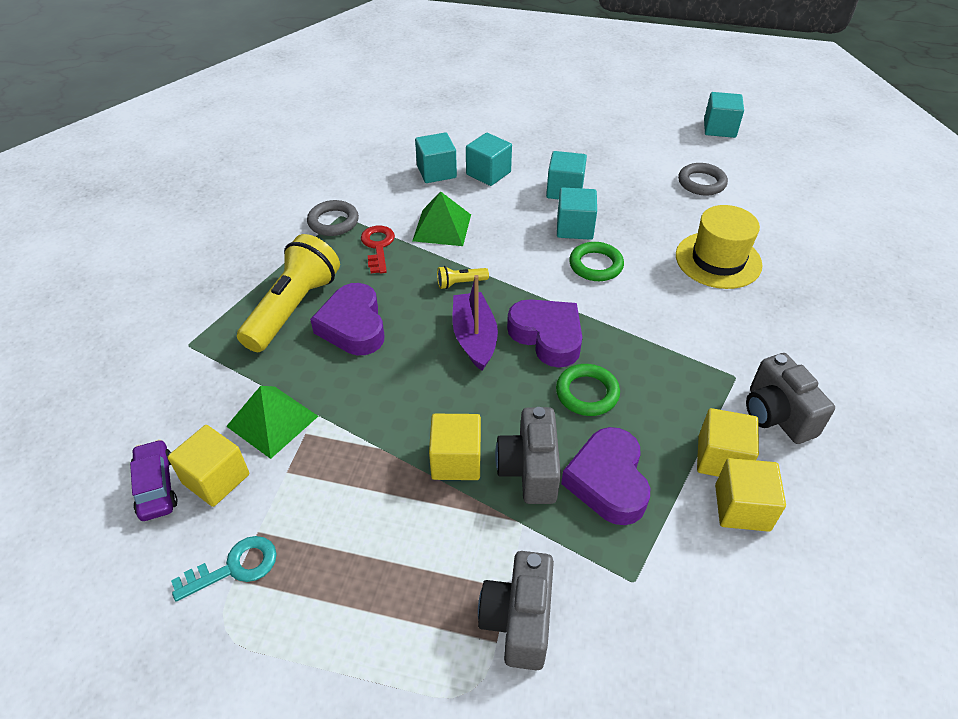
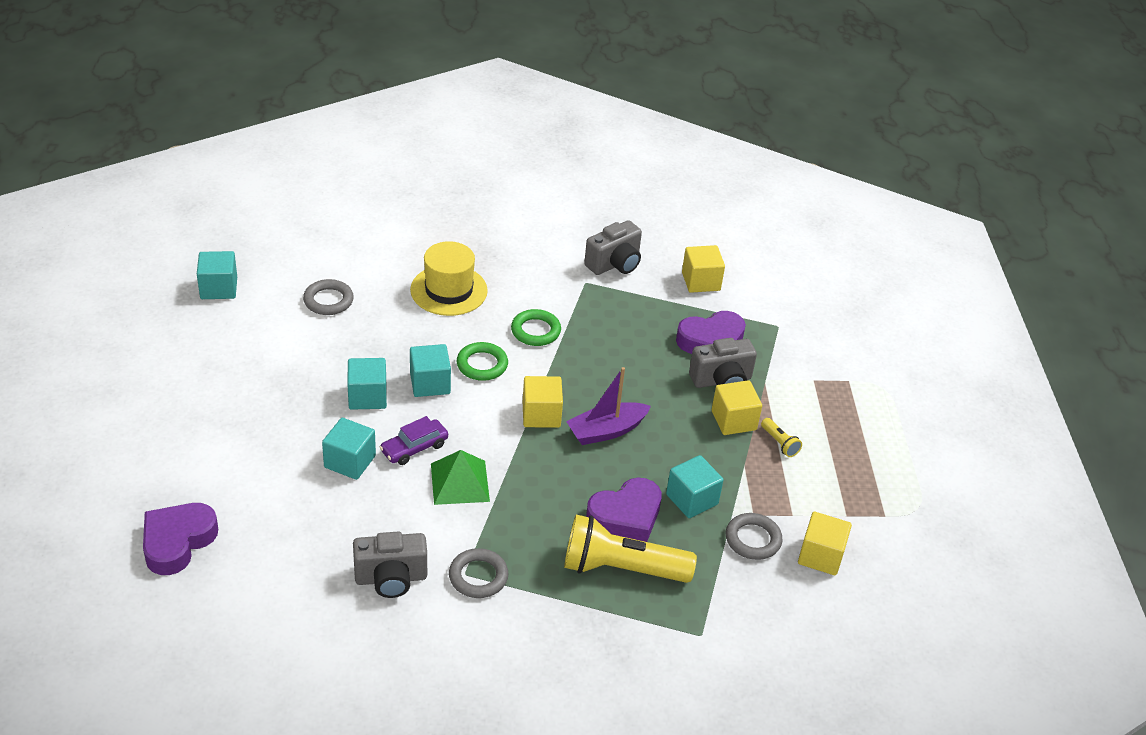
camera: 110 degrees left, 5 degrees down
(156, 486) = (846, 591): purple car -> purple car (414, 448)
(235, 567) = (877, 518): turquoise key -> none
(272, 421) = (753, 539): green pyramid -> grey ring
(378, 246) = (507, 527): red key -> none
(436, 172) = (358, 507): turquoise cube -> turquoise cube (692, 499)
(460, 283) = (540, 452): yellow flashlight -> yellow flashlight (779, 443)
(518, 620) = (831, 372): grey camera -> grey camera (391, 578)
(547, 336) = (585, 386): purple heart -> purple heart (177, 542)
(587, 393) = (637, 358): green ring -> green ring (535, 331)
(721, 458) = (665, 290): yellow cube -> yellow cube (541, 415)

